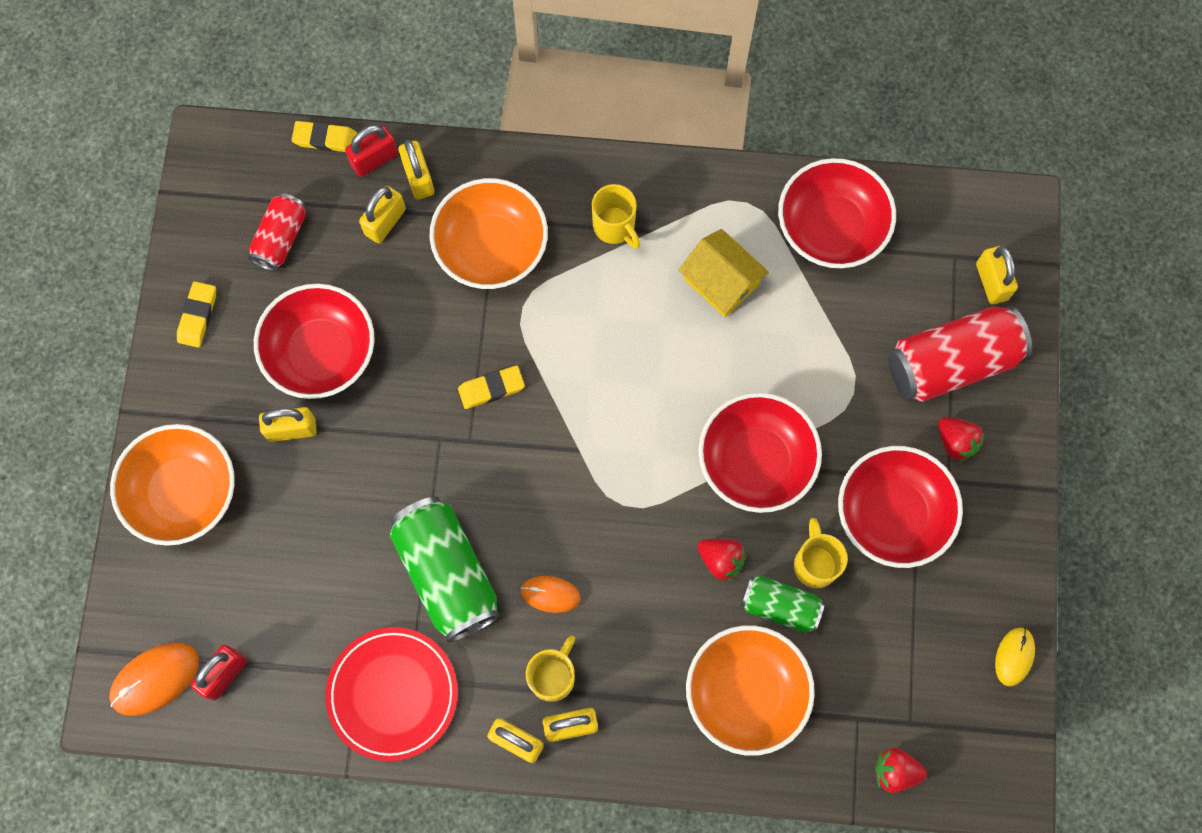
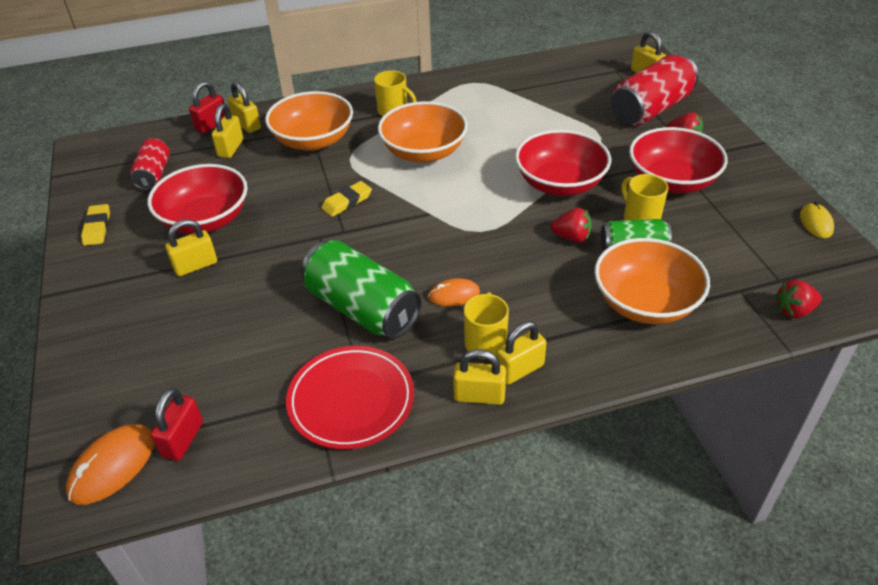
camera: 20 degrees left, 30 degrees down
(184, 493) = (110, 329): orange bowl -> orange bowl (424, 152)
(325, 139) = (172, 125): yellow eraser -> none
(721, 282) = (479, 115): yellow house -> none
(831, 228) = (532, 79): red bowl -> none

